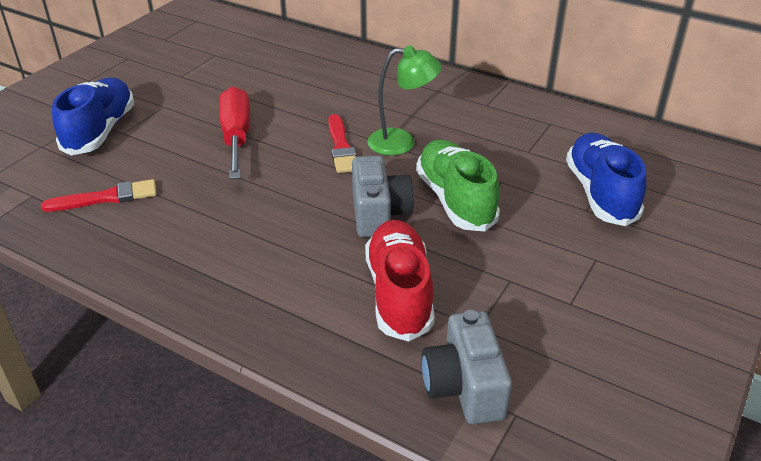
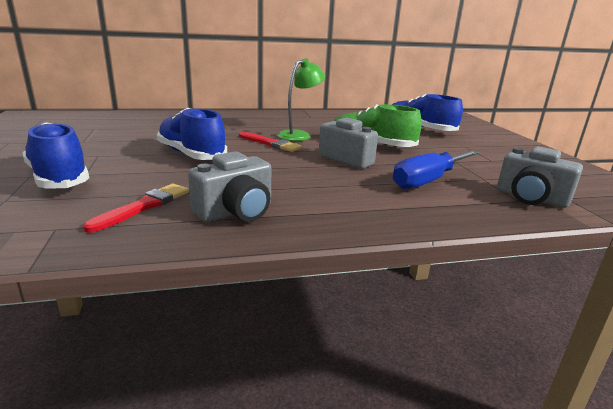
camera: 45 degrees left, 15 degrees down
(154, 240) = (236, 212): none -> grey camera
(236, 137) = (191, 155): red screwdriver -> blue shoe
(399, 293) = (428, 181): red shoe -> blue screwdriver

